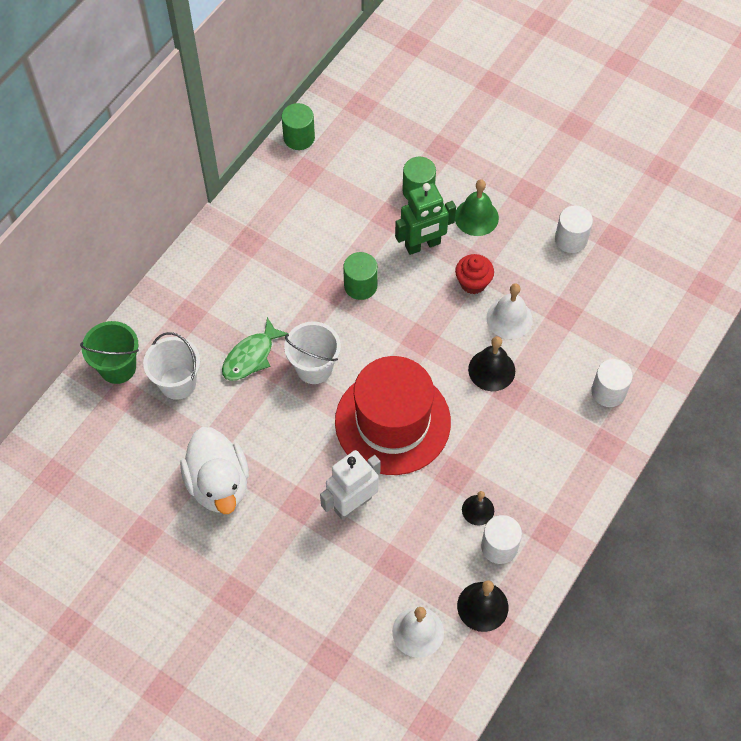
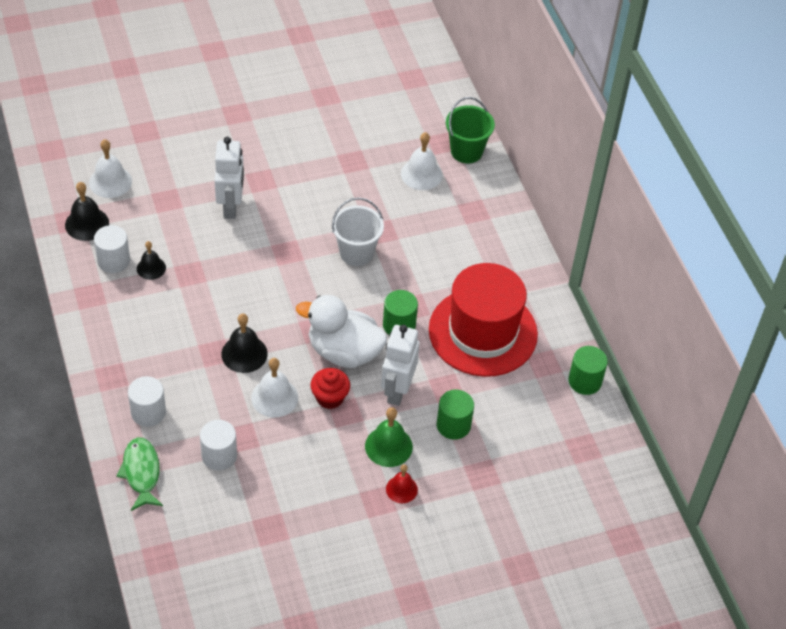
camera: 125 degrees right, 10 degrees down
(178, 383) = (421, 174): white bucket -> white bell
(219, 484) = (321, 150): white duck -> white duck (344, 352)
(251, 356) = (402, 224): green fish -> green fish (141, 473)
(392, 422) = (266, 267): red hat -> red hat (483, 332)
(423, 245) = (397, 390): green robot -> white robot
(503, 186) = (401, 489): none -> red bell
(571, 239) = (302, 496): white cylinder -> white cylinder (219, 456)

